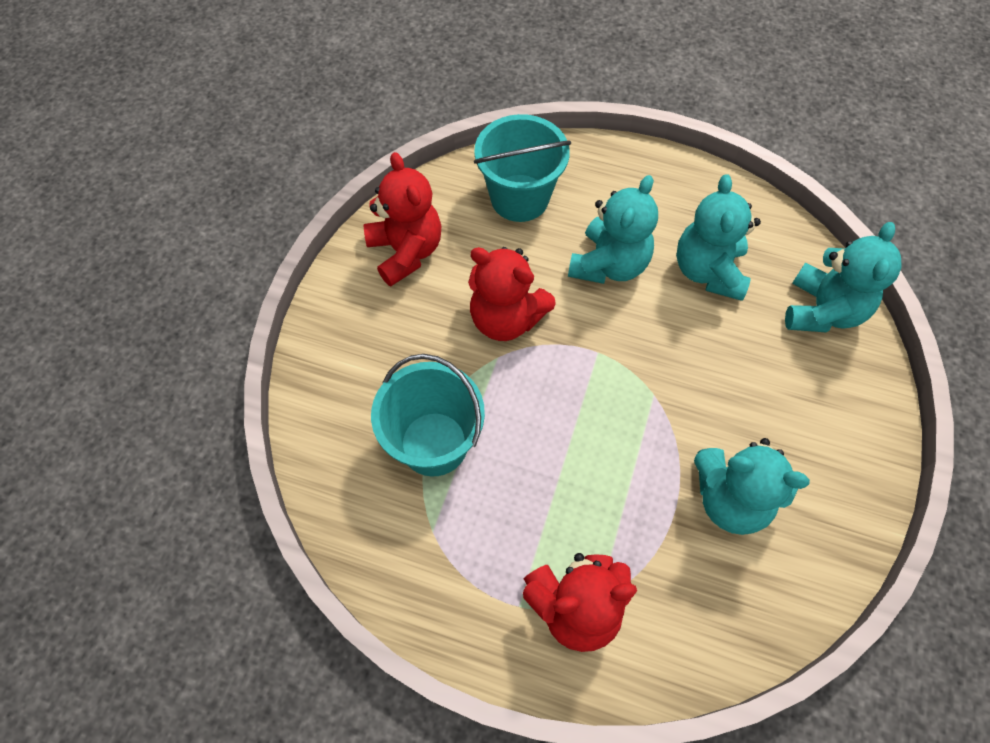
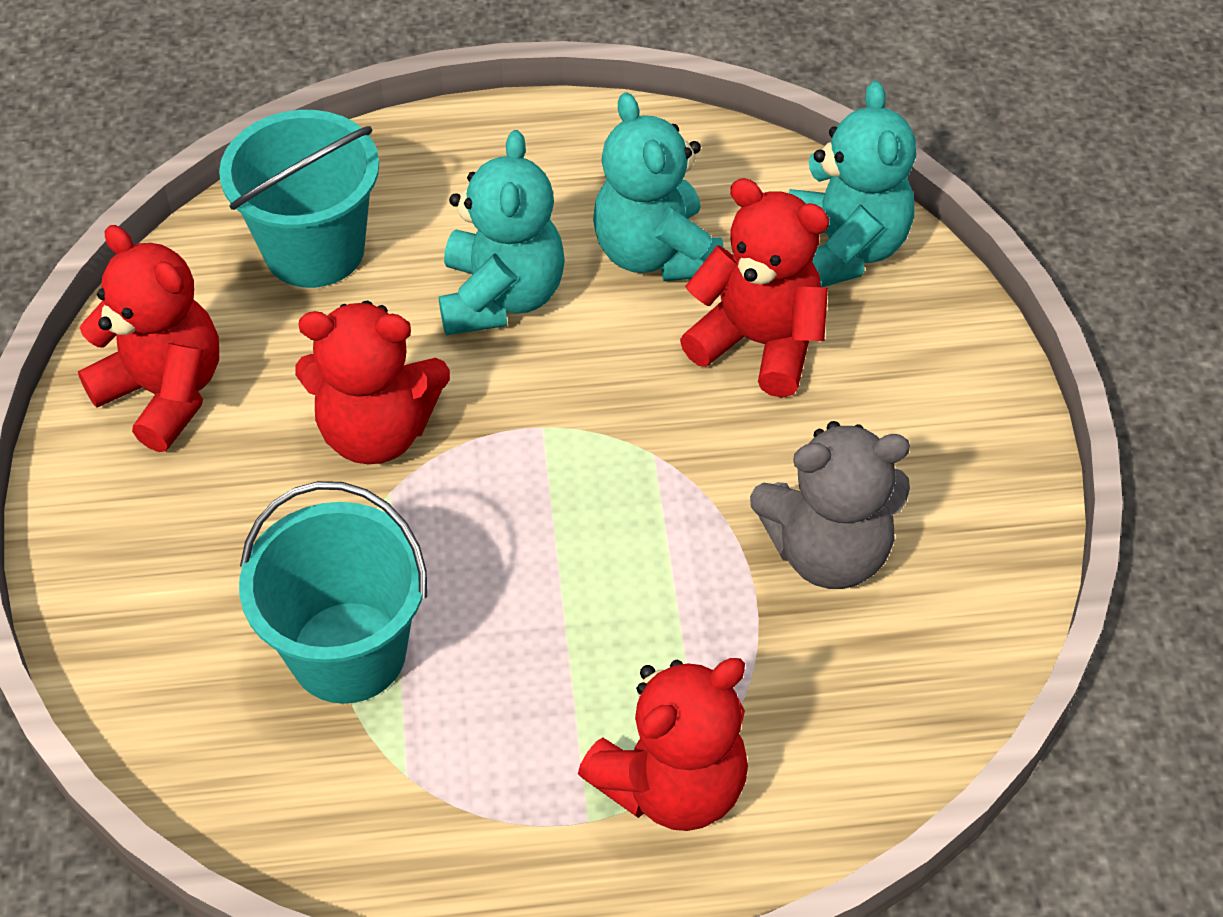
camera: 25 degrees left, 10 degrees down
(730, 499) = (827, 551): turquoise teddy bear -> grey teddy bear
(745, 350) = (758, 343): none -> red teddy bear

